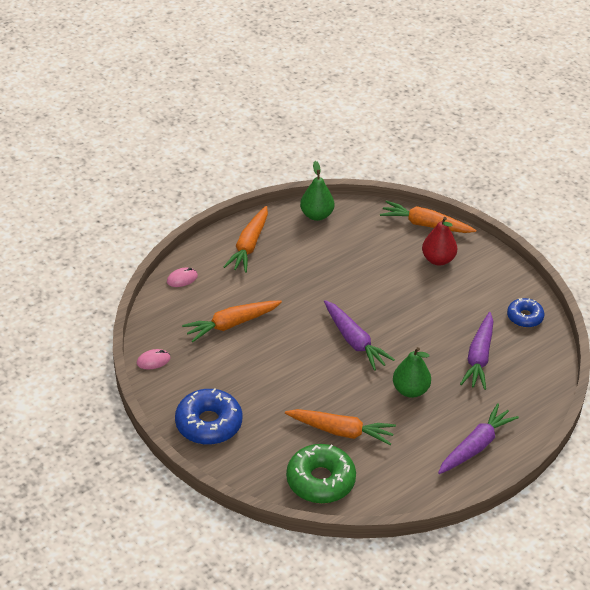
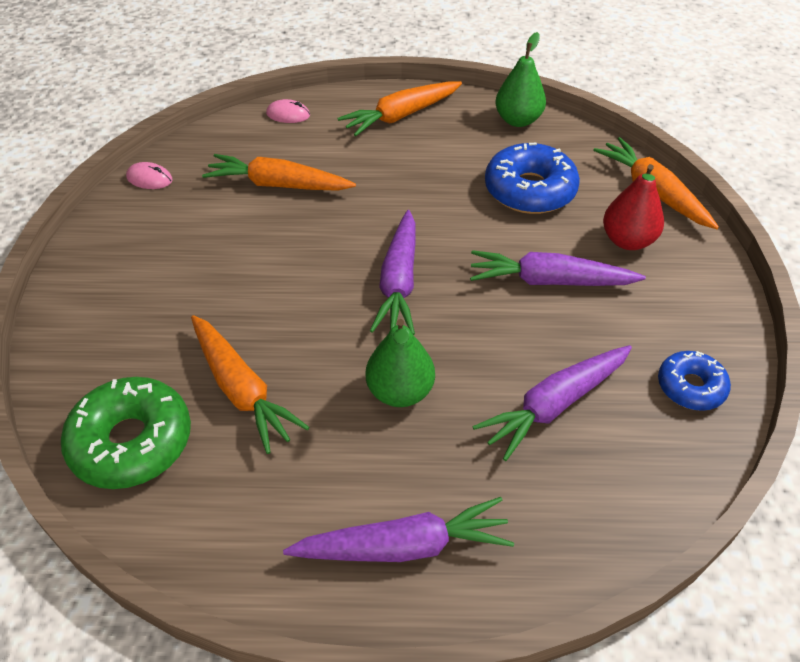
camera: 40 degrees right, 5 degrees up
(209, 424) = (108, 280): blue donut -> blue donut (529, 190)
(422, 301) = (549, 281): none -> purple carrot

